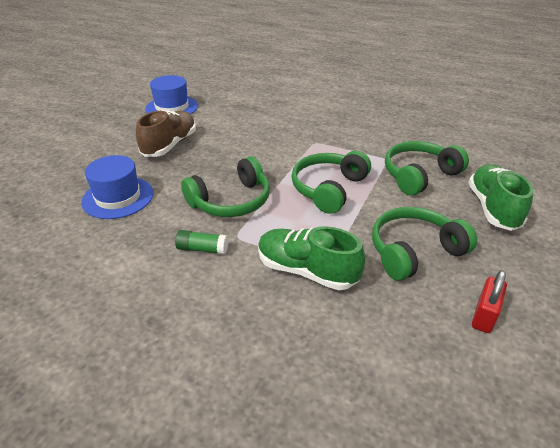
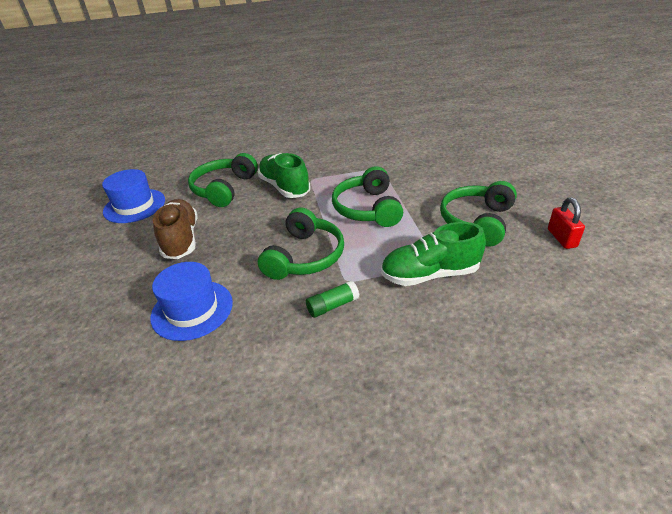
camera: 35 degrees left, 0 degrees up
(419, 175) = (416, 169): green headphones -> green headphones (224, 189)
(493, 208) = (485, 170): green shoe -> green shoe (284, 187)

